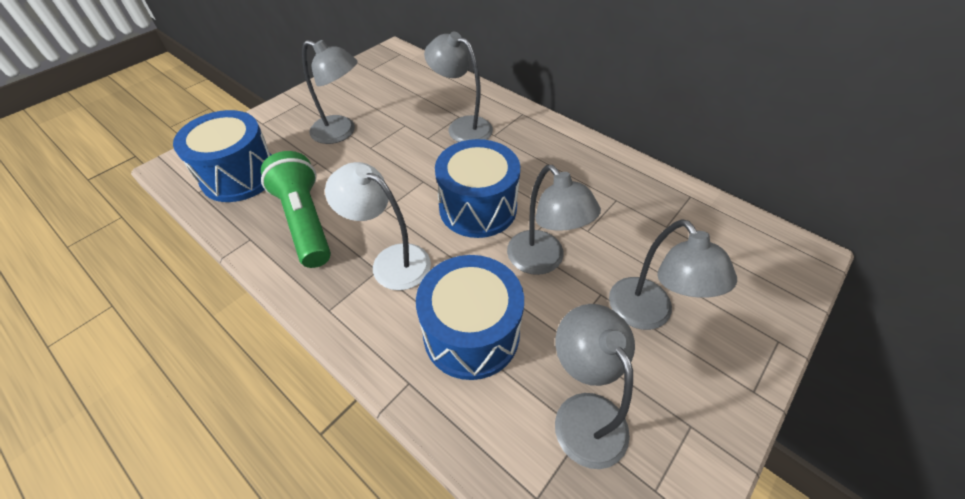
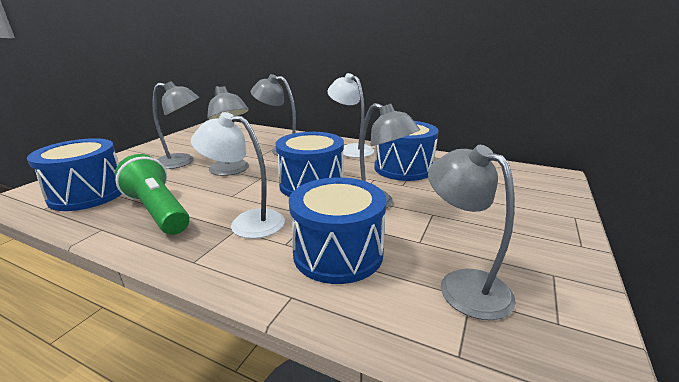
camera: 15 degrees left, 25 degrees down
(549, 141) = (351, 149): none -> white lamp
(602, 196) = (403, 168): none -> blue drum
(647, 314) = (474, 219): grey lamp -> grey lamp (232, 171)

